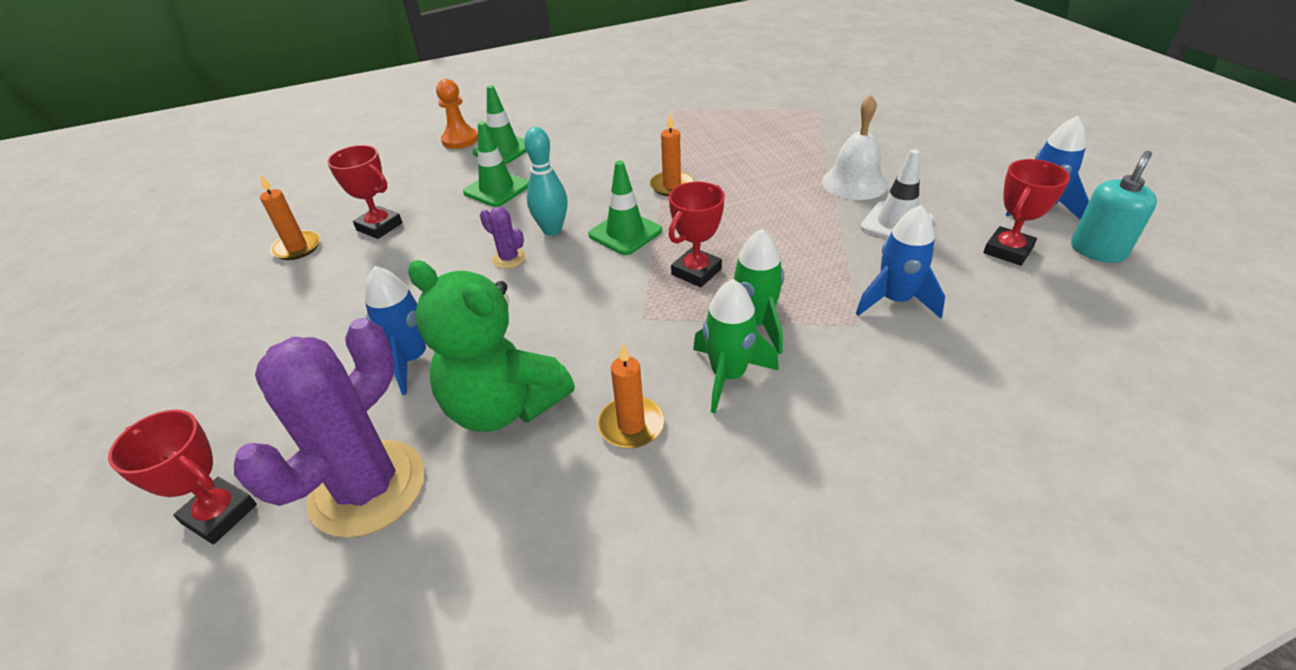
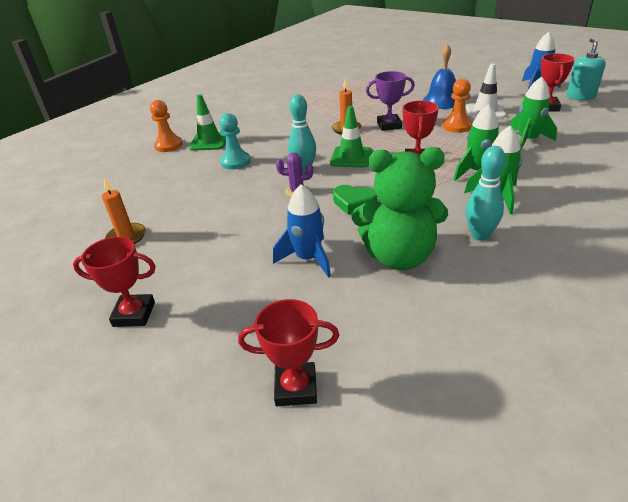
camera: 30 degrees left, 5 degrees down
(367, 488) = (375, 327): purple cactus -> none
(379, 226) = (177, 205): red trophy -> red trophy (134, 314)
(497, 189) = (235, 162): green traffic cone -> turquoise pawn
(548, 303) = (354, 203): none -> green heart
(631, 425) = (480, 235): orange candle -> turquoise bowling pin
(731, 199) = (389, 125): none -> purple trophy
(821, 235) = (457, 126): none -> orange pawn
(854, 183) = (441, 101): white bell -> blue bell
(895, 301) = (527, 141): blue rocket -> green rocket

